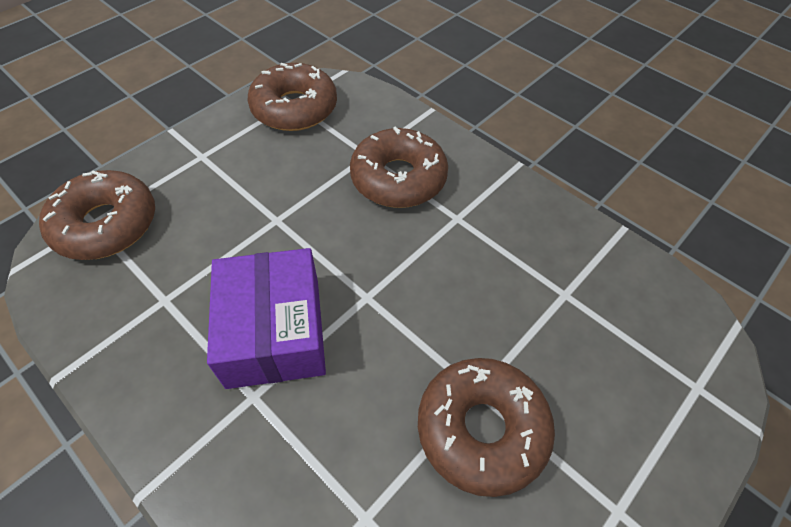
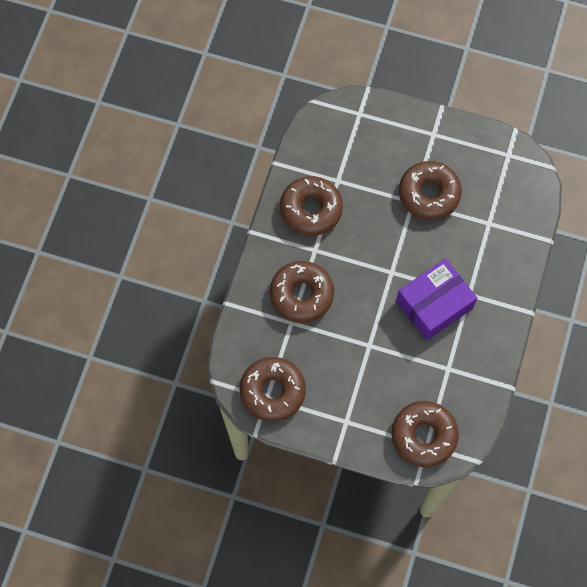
camera: 115 degrees left, 15 degrees up
(526, 239) = (311, 209): none -> brown donut

